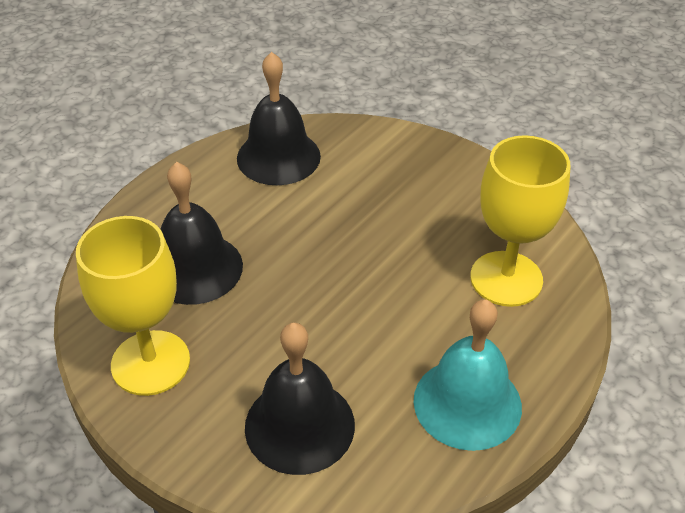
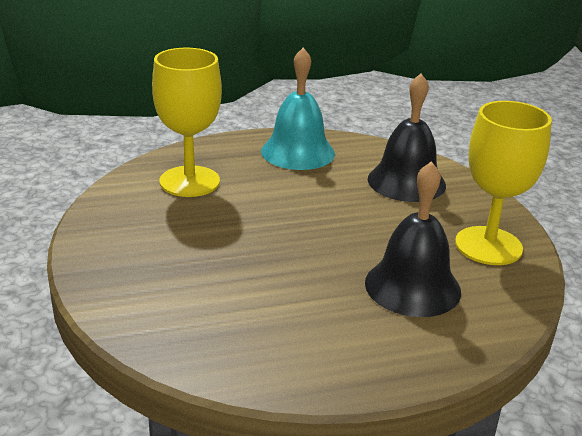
camera: 145 degrees left, 15 degrees down
(278, 157) = (244, 343): black bell -> none

